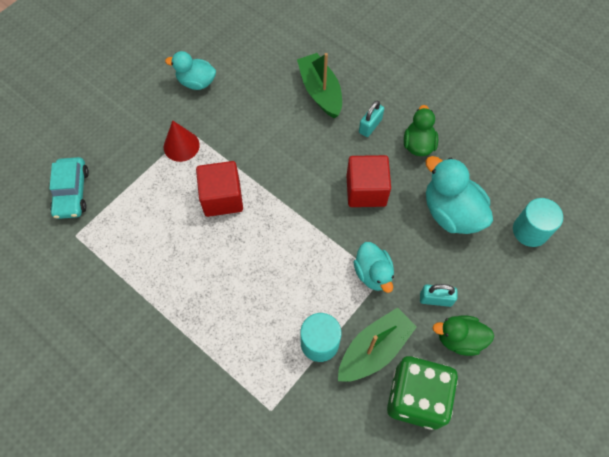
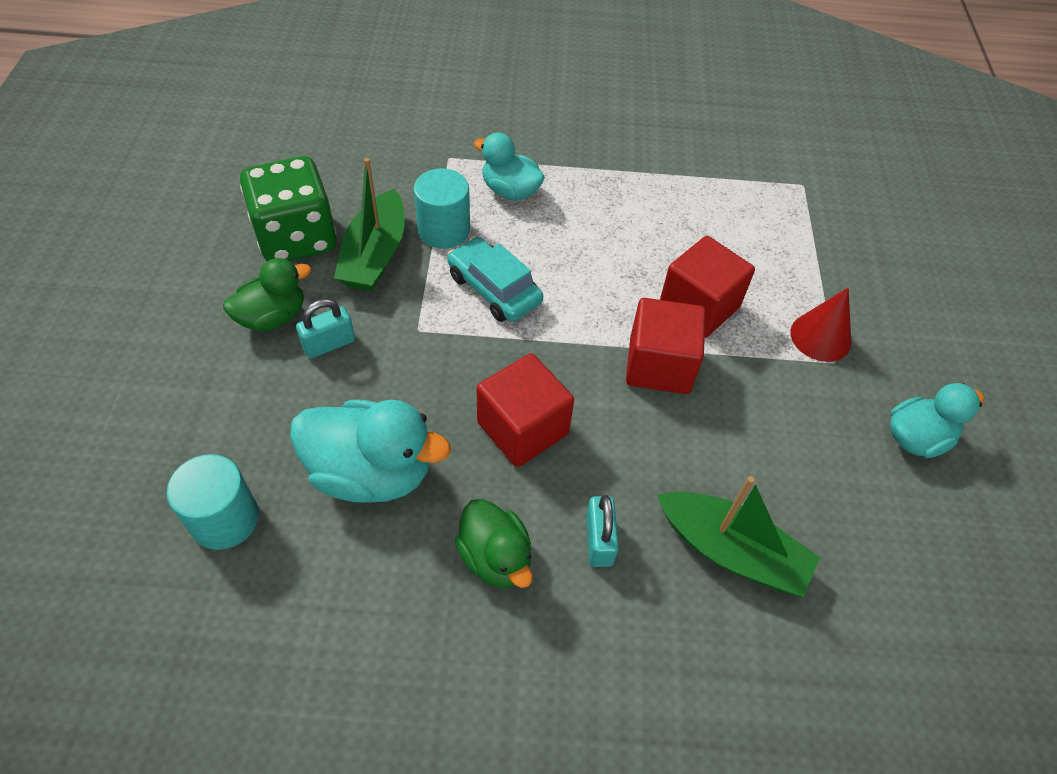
camera: 140 degrees right, 10 degrees down
(72, 192) = (863, 217): turquoise car -> turquoise car (494, 289)
(274, 180) = (659, 365): none -> red cube
(373, 273) = (432, 329): turquoise duck -> turquoise duck (510, 191)

